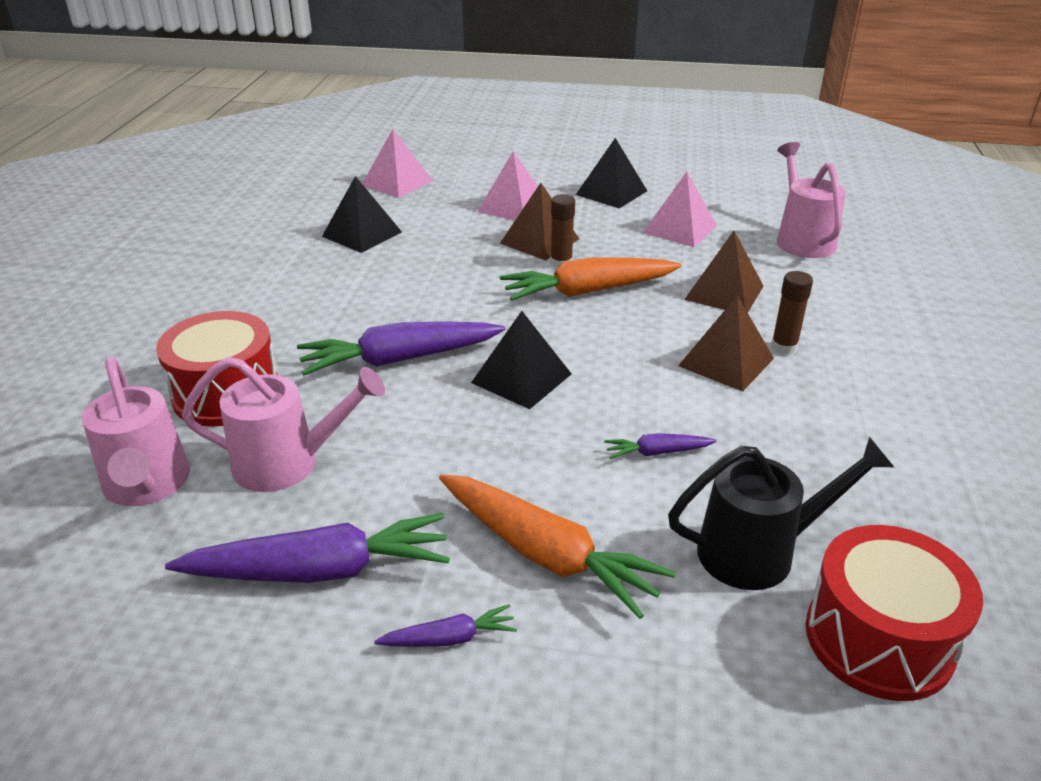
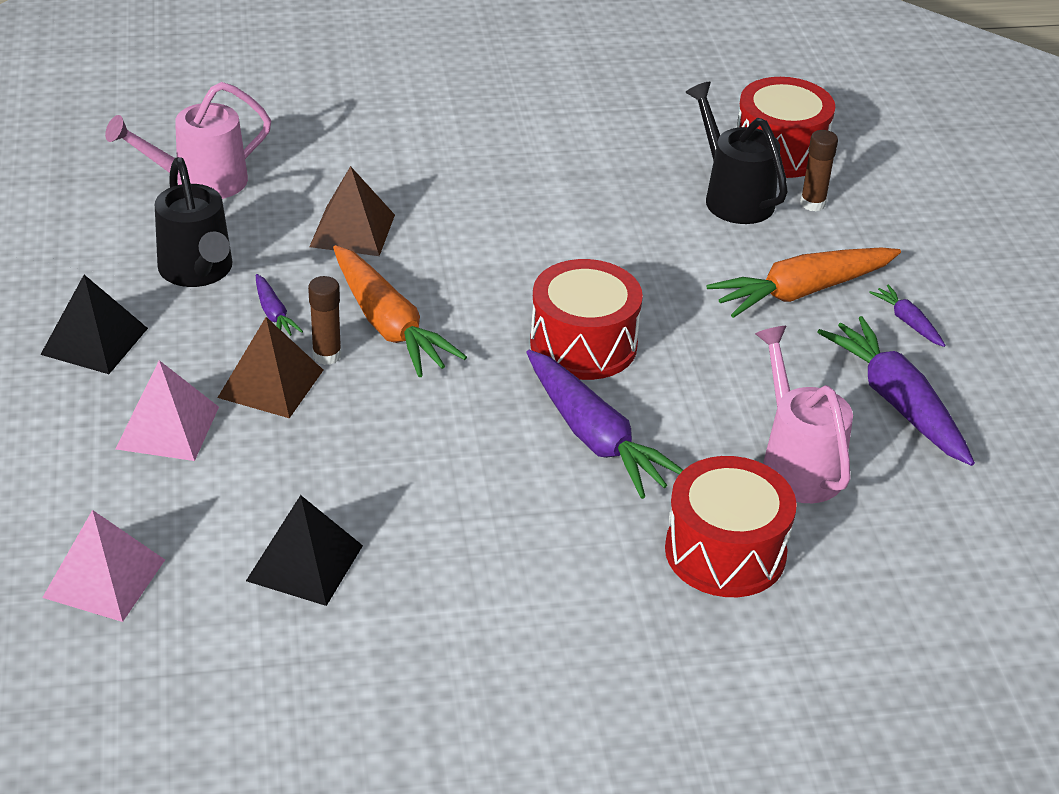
camera: 110 degrees left, 5 degrees up
(148, 486) = (885, 547): pink watering can -> none
(521, 378) = (583, 344): black pyramid -> red drum
(546, 554) = (802, 292): orange carrot -> orange carrot turned 135 degrees counterclockwise
(657, 452) = (649, 251): purple carrot -> purple carrot (274, 314)
(680, 229) = (199, 272): pink pyramid -> black watering can
(726, 362) = (490, 223): brown pyramid -> none
(784, 347) = (447, 191): brown glue stick -> brown glue stick (812, 203)

